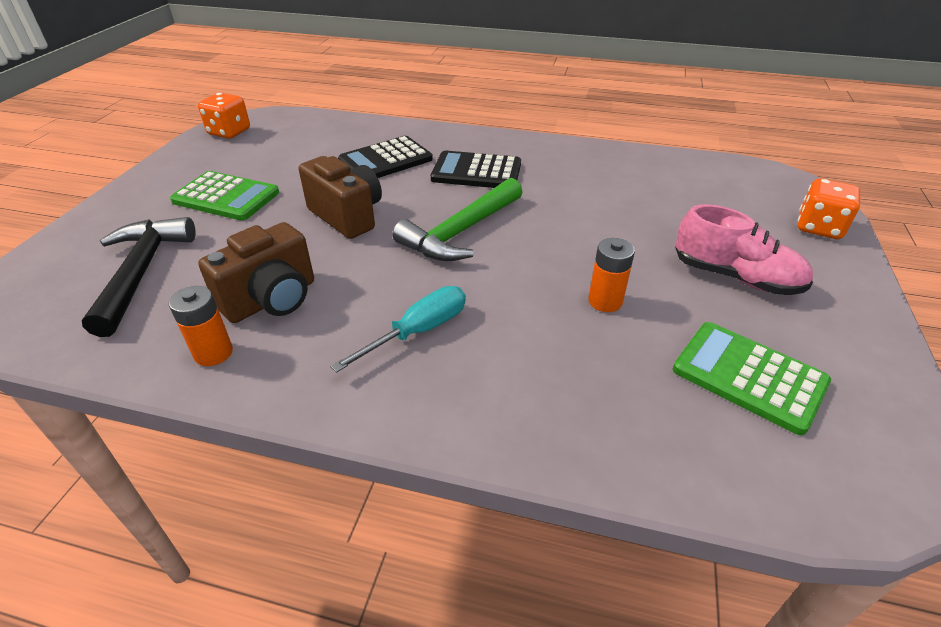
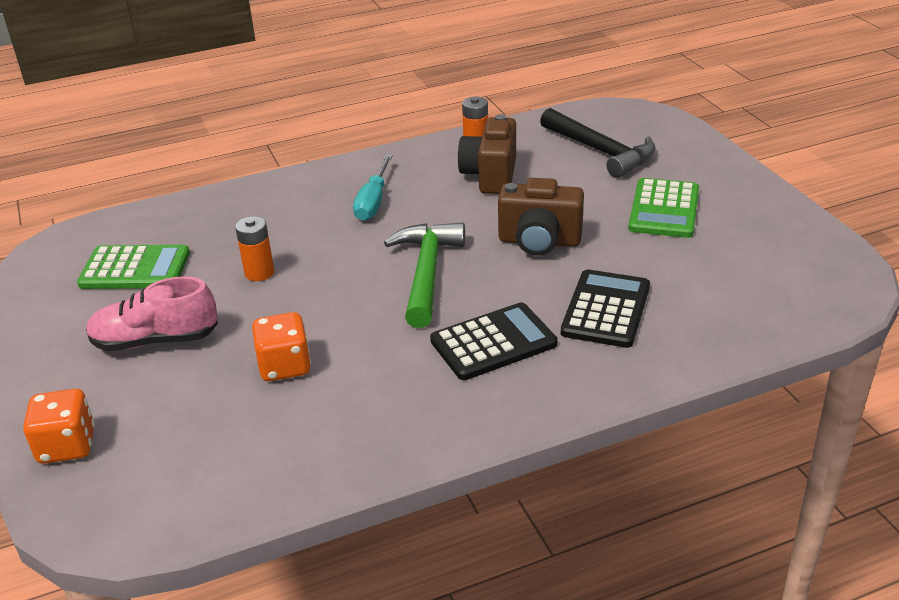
camera: 145 degrees right, 5 degrees down
(226, 197) = (664, 209): green calculator -> green calculator turned 60 degrees counterclockwise
(229, 132) = (824, 261): orange dice -> orange dice (285, 366)

